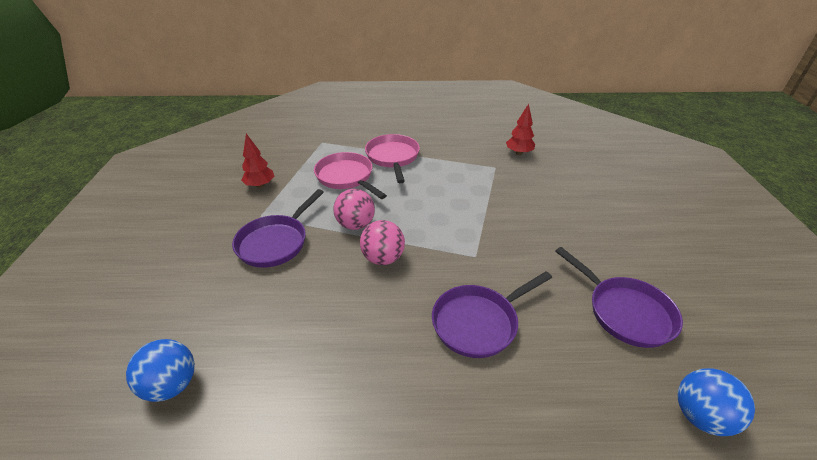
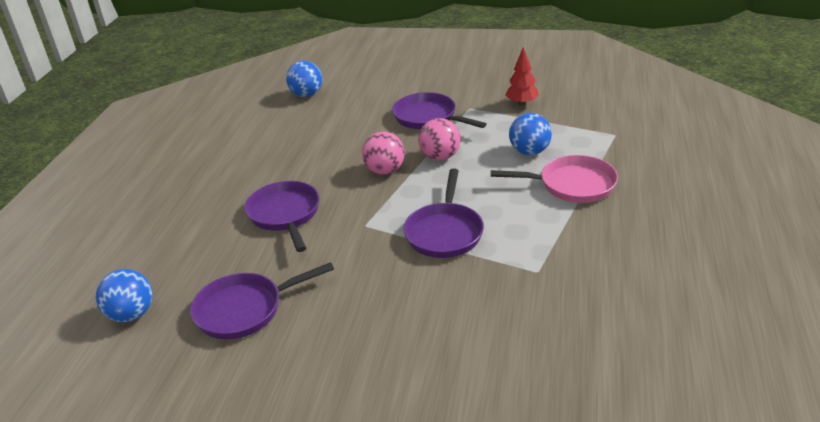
camera: 105 degrees right, 5 degrees down
(346, 177) = (529, 152): pink pan -> blue ball
(468, 209) = (444, 232): none -> purple pan
(519, 153) = (577, 305): red tree -> none

